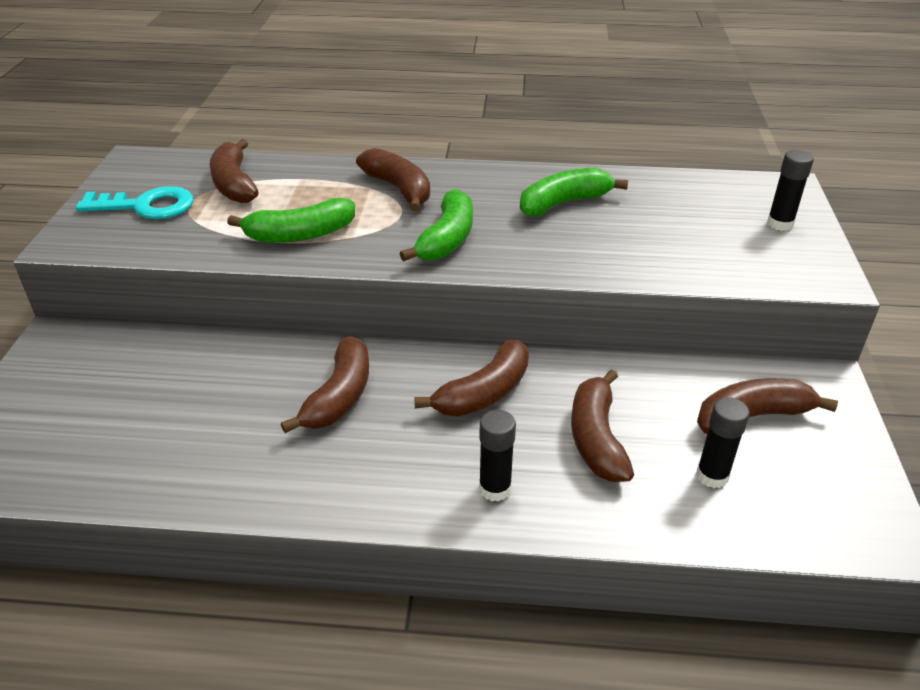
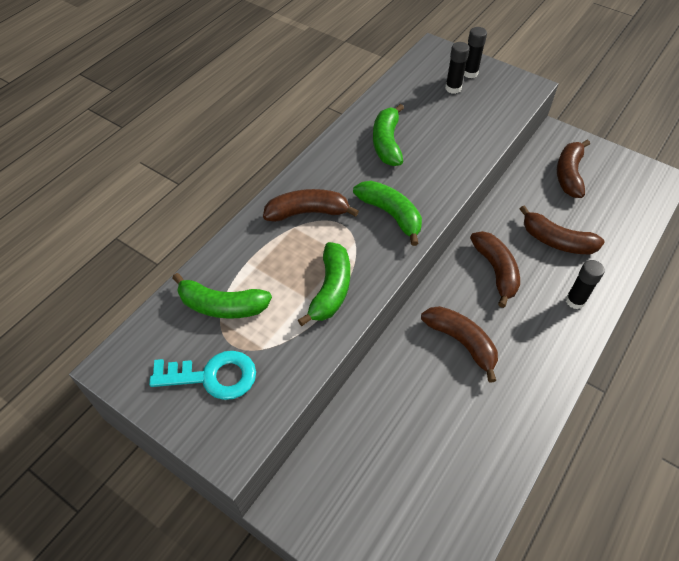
camera: 60 degrees left, 15 degrees up
(146, 206) = (213, 376): turquoise key -> turquoise key turned 60 degrees clockwise
(234, 184) = (222, 306): brown banana -> green banana
(712, 476) = (602, 212): black glue stick -> black glue stick (453, 88)

